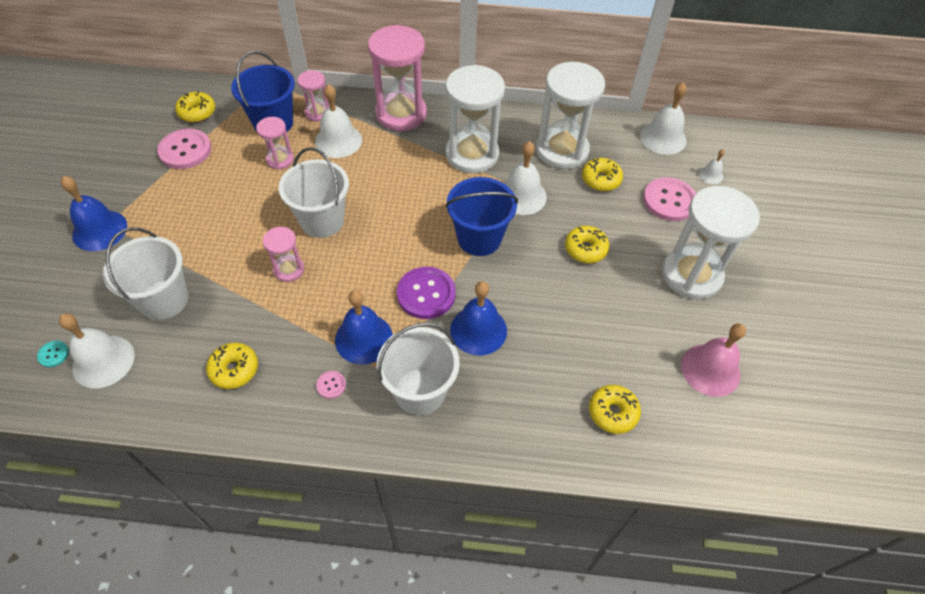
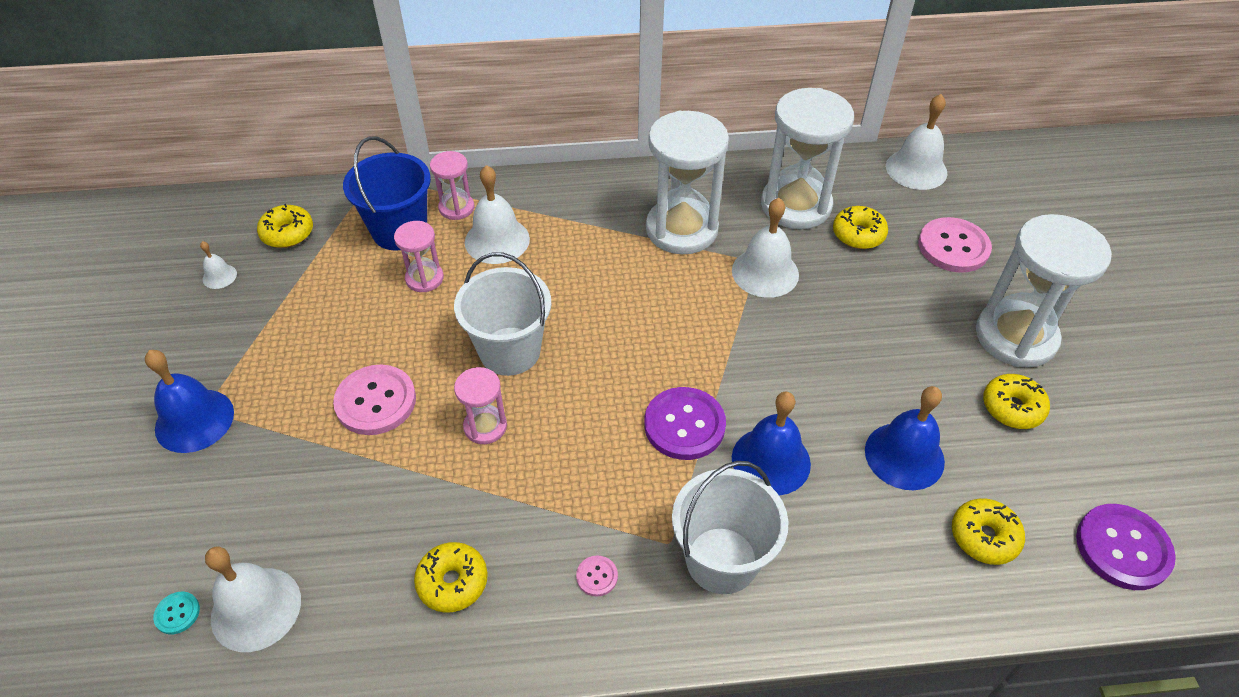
camera: 10 degrees left, 5 degrees down
(164, 299) = (319, 502): white bucket -> none
(185, 150) = (286, 288): pink button -> pink button (376, 401)
(364, 338) = (620, 502): blue bell -> blue bell (904, 456)
(401, 114) = (570, 191): pink hourglass -> none
(479, 238) = (729, 337): blue bucket -> none
(585, 249) = (871, 327): yellow donut -> yellow donut (1012, 407)
(710, 370) = (1084, 455): pink bell -> none
(711, 175) = (992, 206): white bell -> white bell (219, 276)
(712, 440) = (1122, 548): none -> purple button

